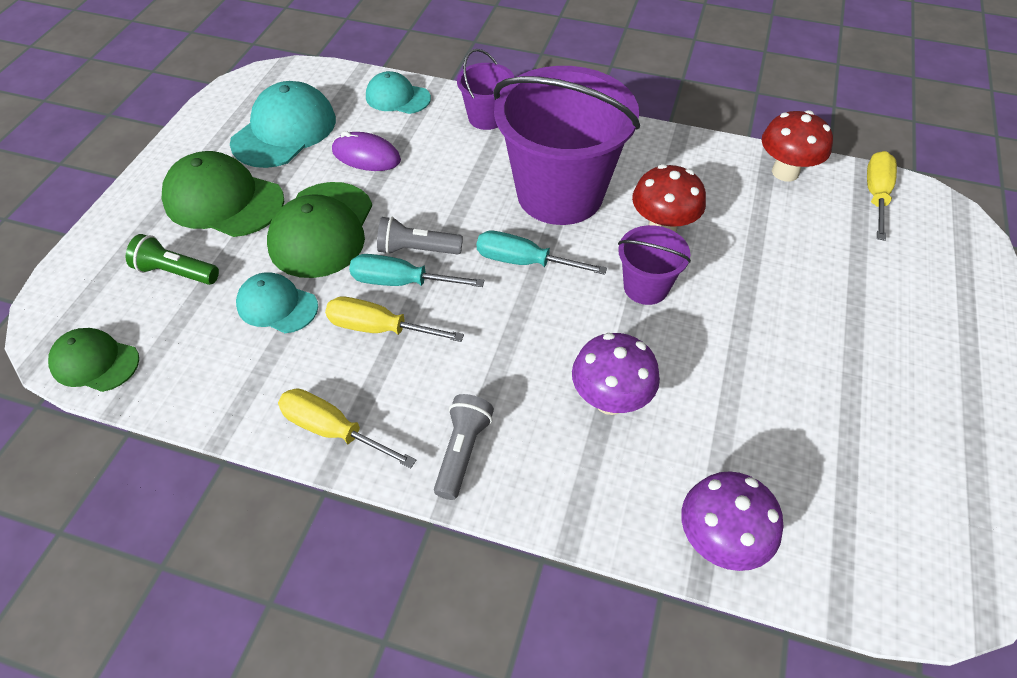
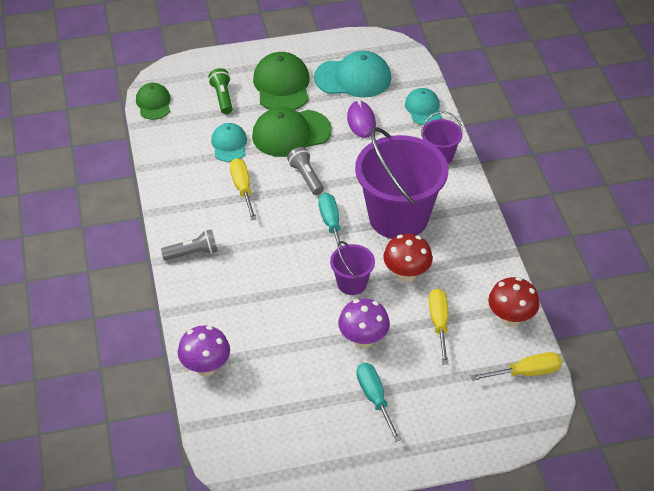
camera: 60 degrees right, 5 degrees down
(333, 430) = (173, 202): yellow screwdriver -> yellow screwdriver (439, 324)
(401, 282) = (279, 182): turquoise screwdriver -> turquoise screwdriver (375, 398)
(610, 400) = (261, 297): purple mushroom -> purple mushroom (363, 340)

